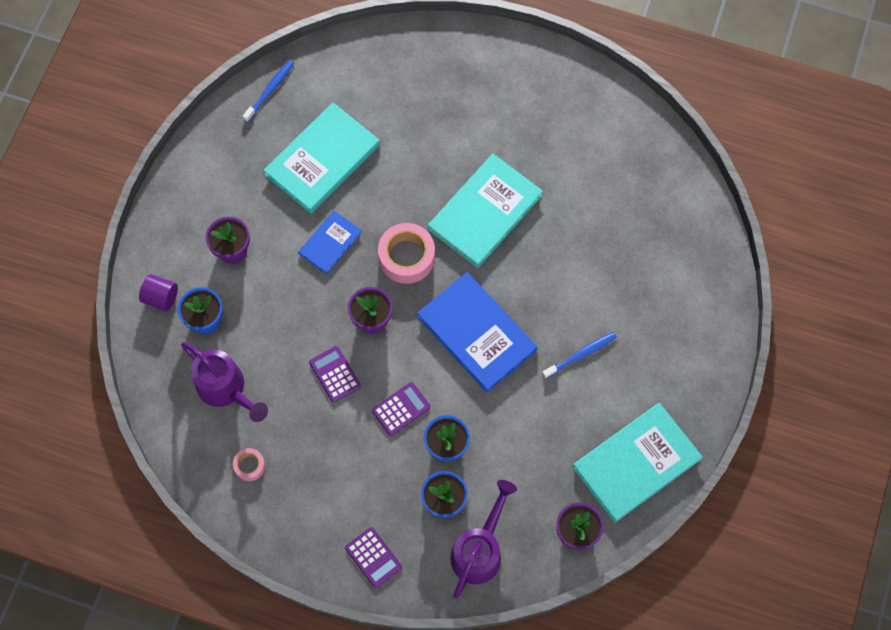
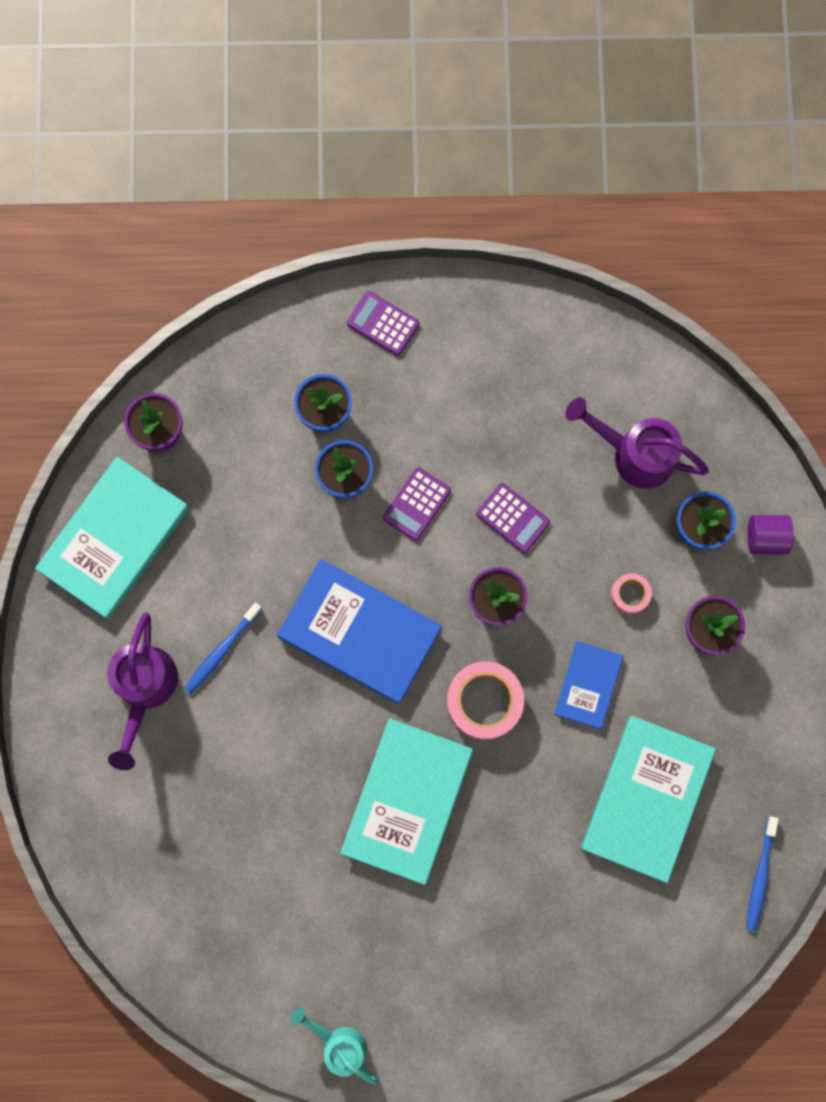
camera: 160 degrees right, 10 degrees up
(249, 466) = (566, 375): pink tape -> pink tape (630, 594)
(479, 550) = (265, 374): purple watering can -> purple watering can (144, 688)
(583, 85) = (339, 1043): none -> turquoise watering can

